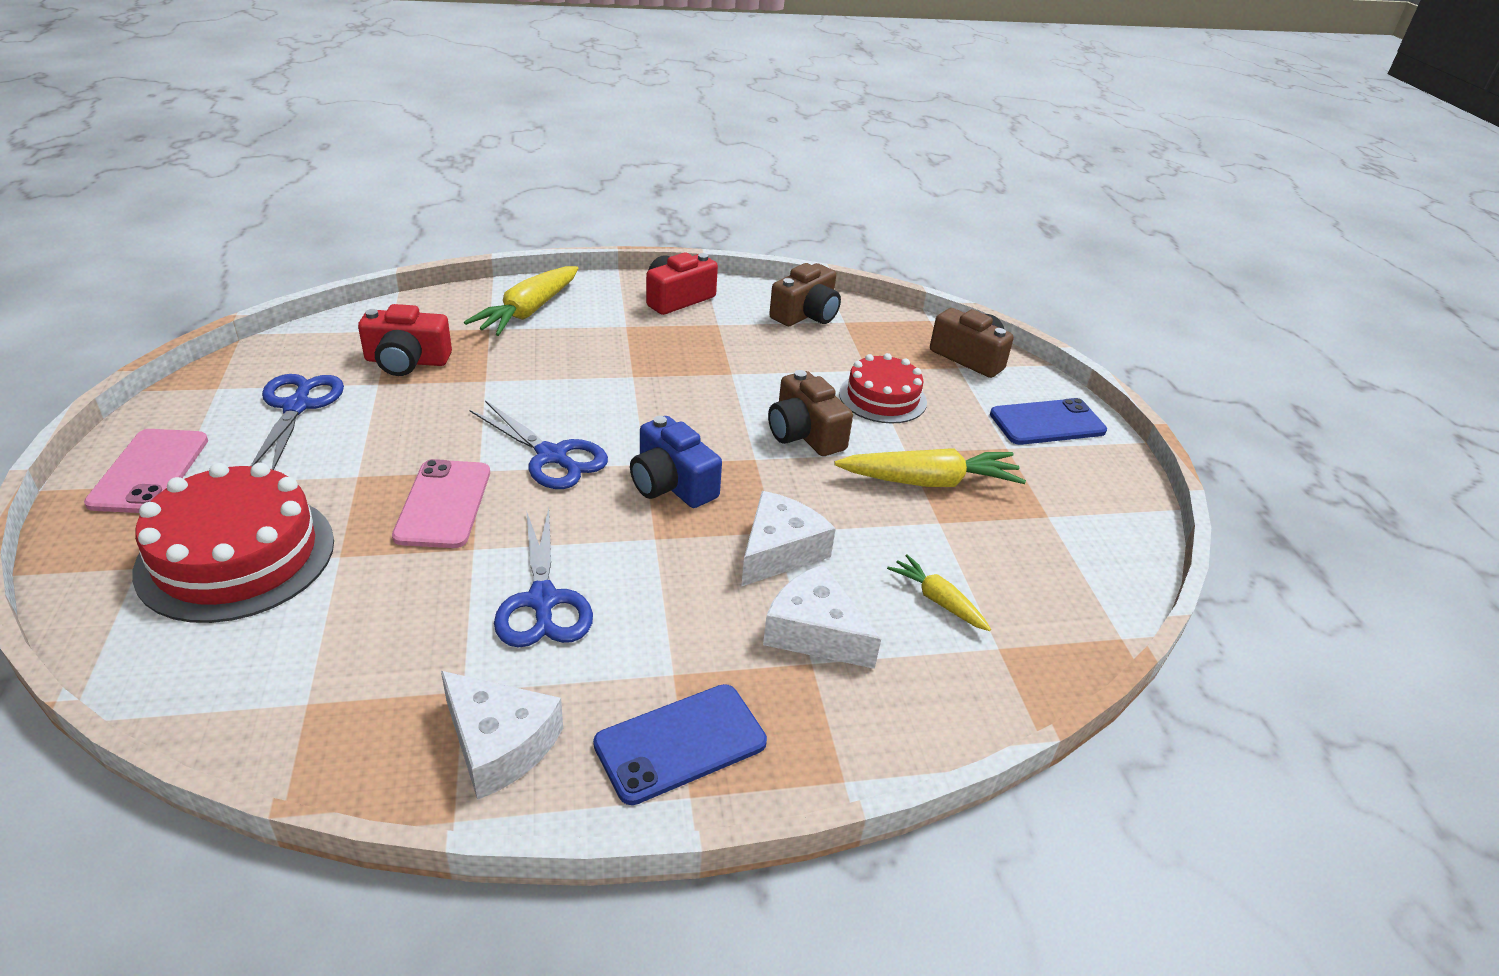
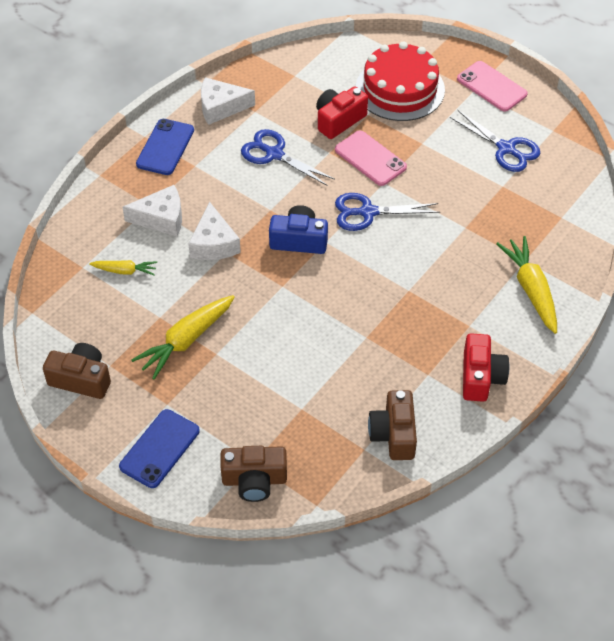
camera: 140 degrees right, 15 degrees up
(407, 361) = (517, 207): red camera -> red camera (339, 120)
(804, 434) = (278, 322): brown camera -> brown camera (81, 379)
(882, 398) = (268, 389): red cake -> none

